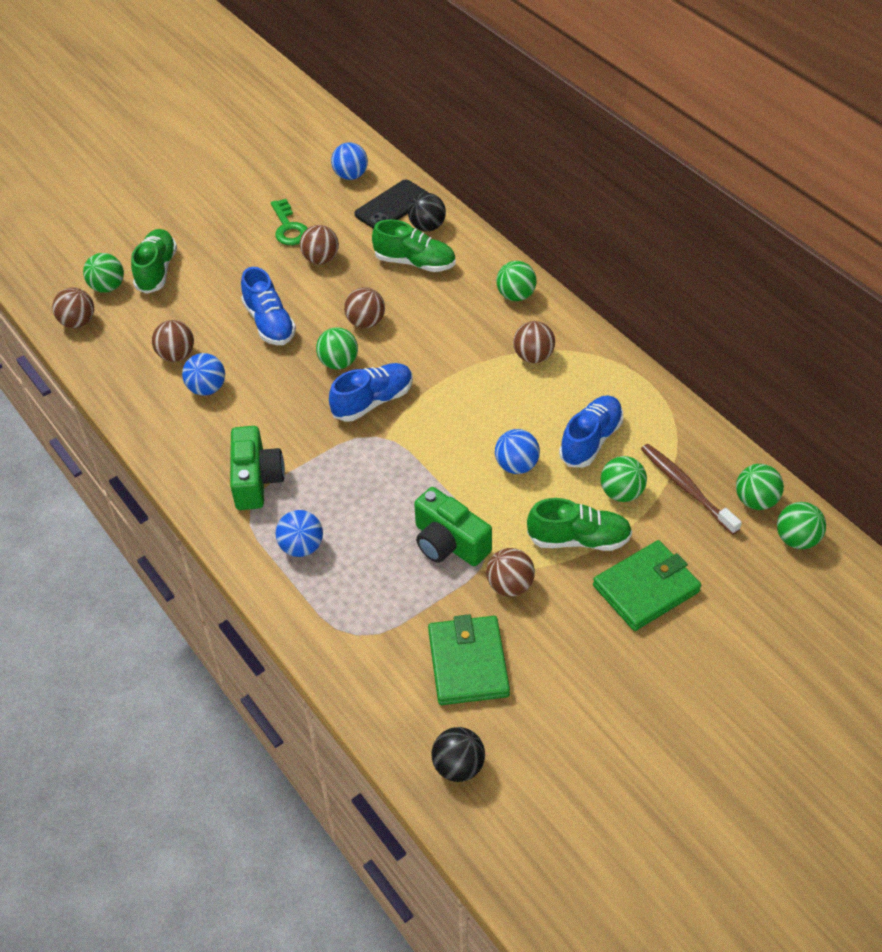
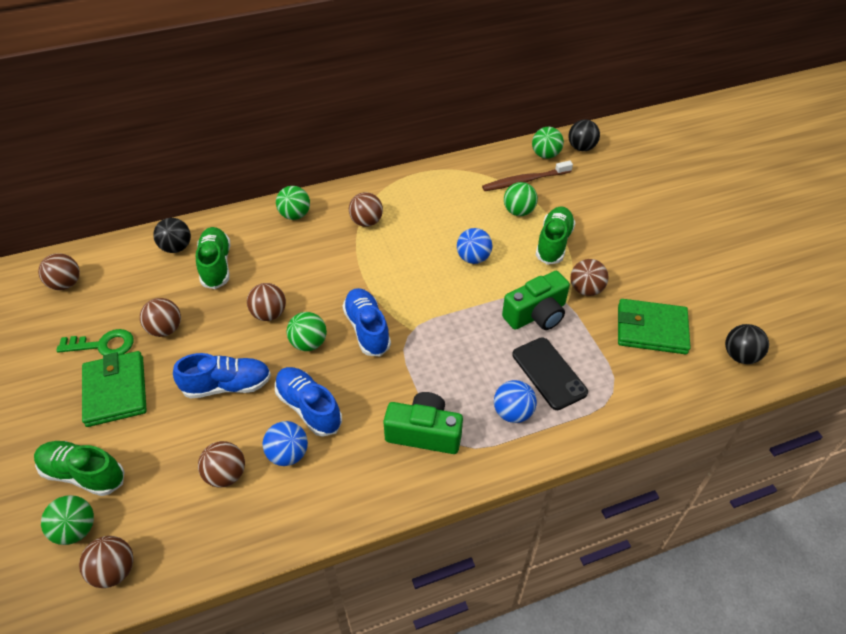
camera: 75 degrees left, 0 degrees up
(351, 176) = (66, 284): blue ball -> brown ball
(392, 206) = (131, 264): black phone -> black phone (549, 373)
(415, 262) = (216, 265): green shoe -> green shoe turned 45 degrees counterclockwise
(591, 440) = (464, 213): blue shoe -> blue shoe (309, 407)
(646, 588) = (604, 222): green wallet -> green wallet (115, 391)
(796, 539) = (581, 148): green ball -> black ball

